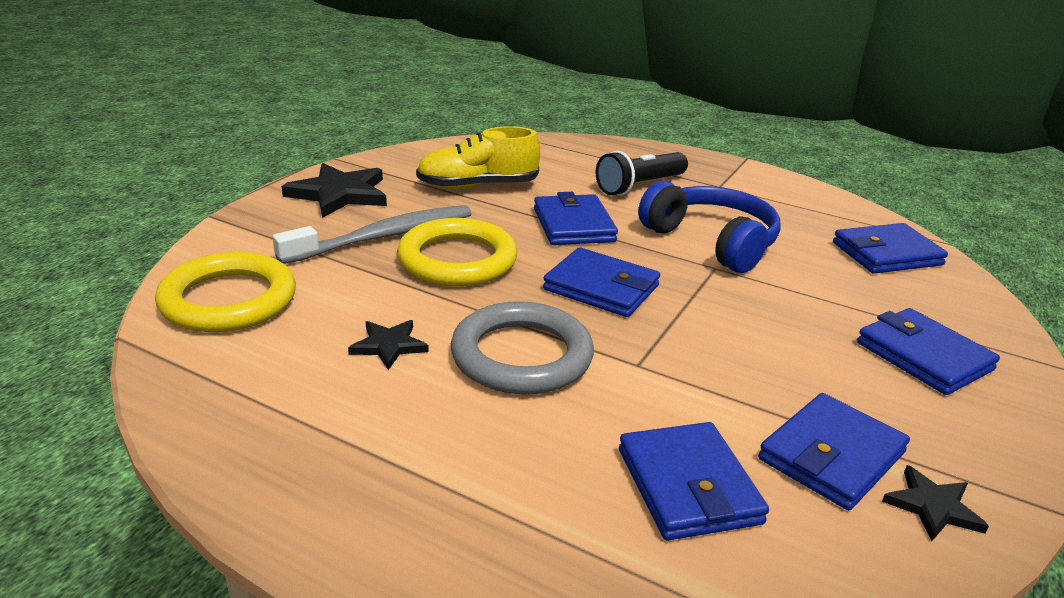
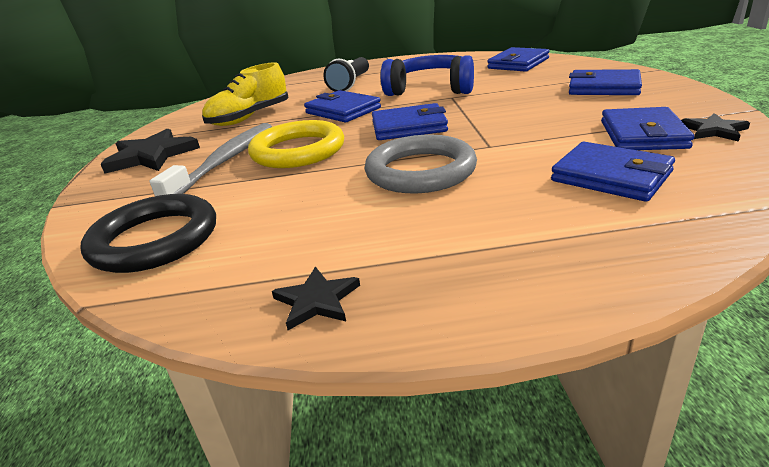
camera: 30 degrees left, 0 degrees up
(228, 300) = (154, 240): yellow ring -> black ring
(389, 346) = (327, 205): black star -> black star (317, 300)

